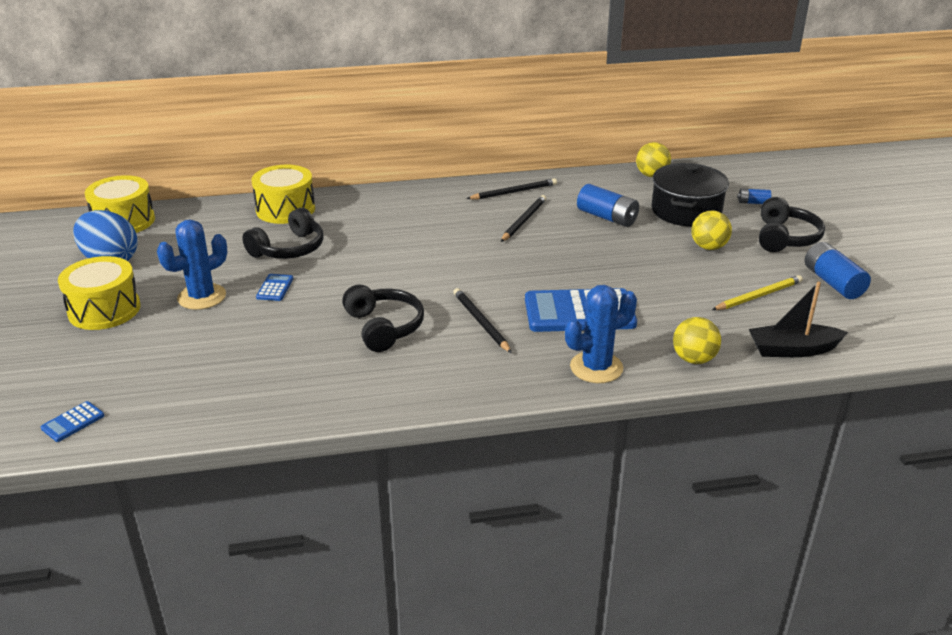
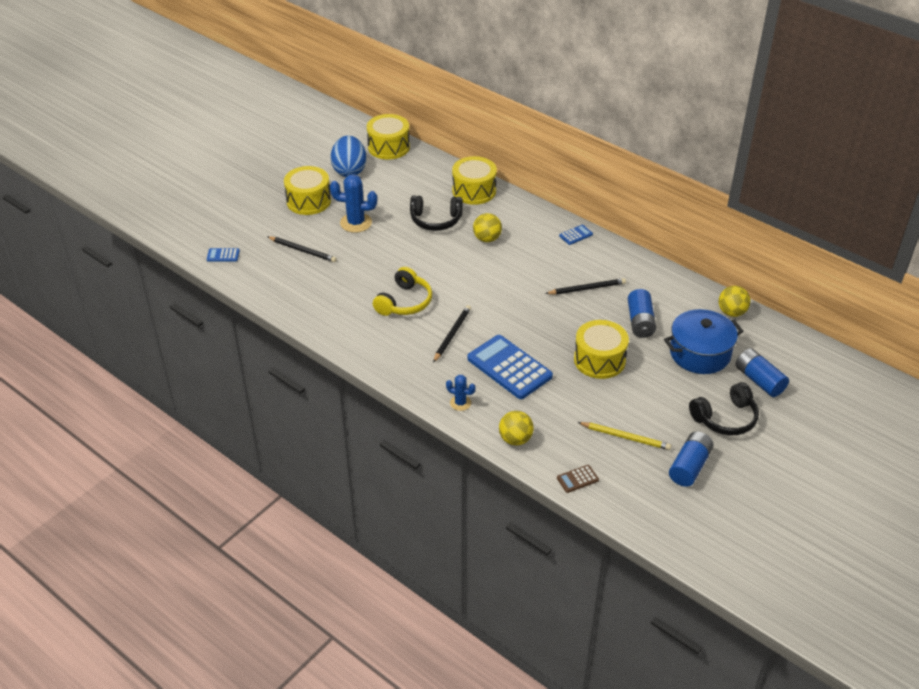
camera: 50 degrees right, 10 degrees up
(275, 288) = (393, 241): blue calculator -> blue calculator (576, 235)
(383, 327) = (404, 302): black headphones -> yellow headphones
(514, 192) = (618, 264): black pencil -> black pencil (303, 250)
(596, 367) = (460, 403): blue cactus -> blue cactus, size x0.57
(633, 260) = (599, 360): none -> yellow drum
(686, 211) = (700, 353): black pot -> blue pot
(708, 247) = (661, 387): yellow ball -> yellow ball (487, 239)
(753, 202) = (759, 380): blue battery -> blue battery, size x1.87
(793, 350) = (577, 479): black boat -> brown calculator

